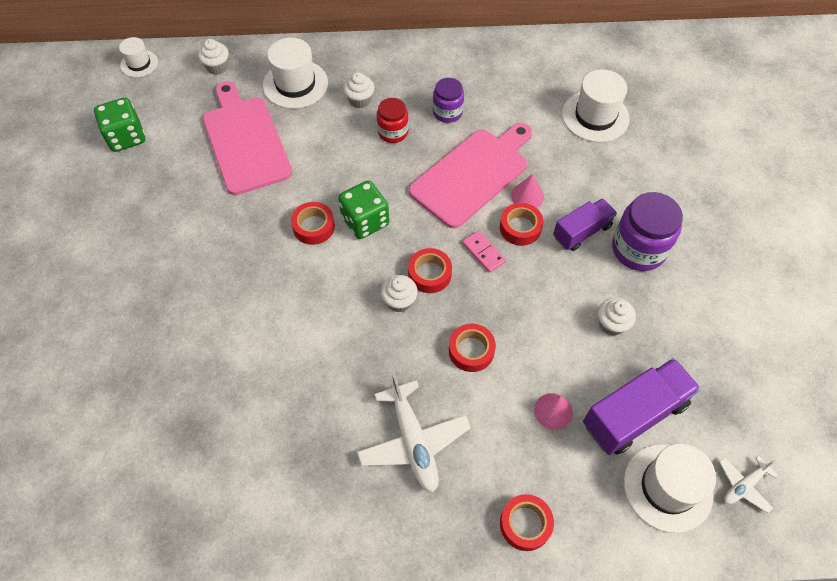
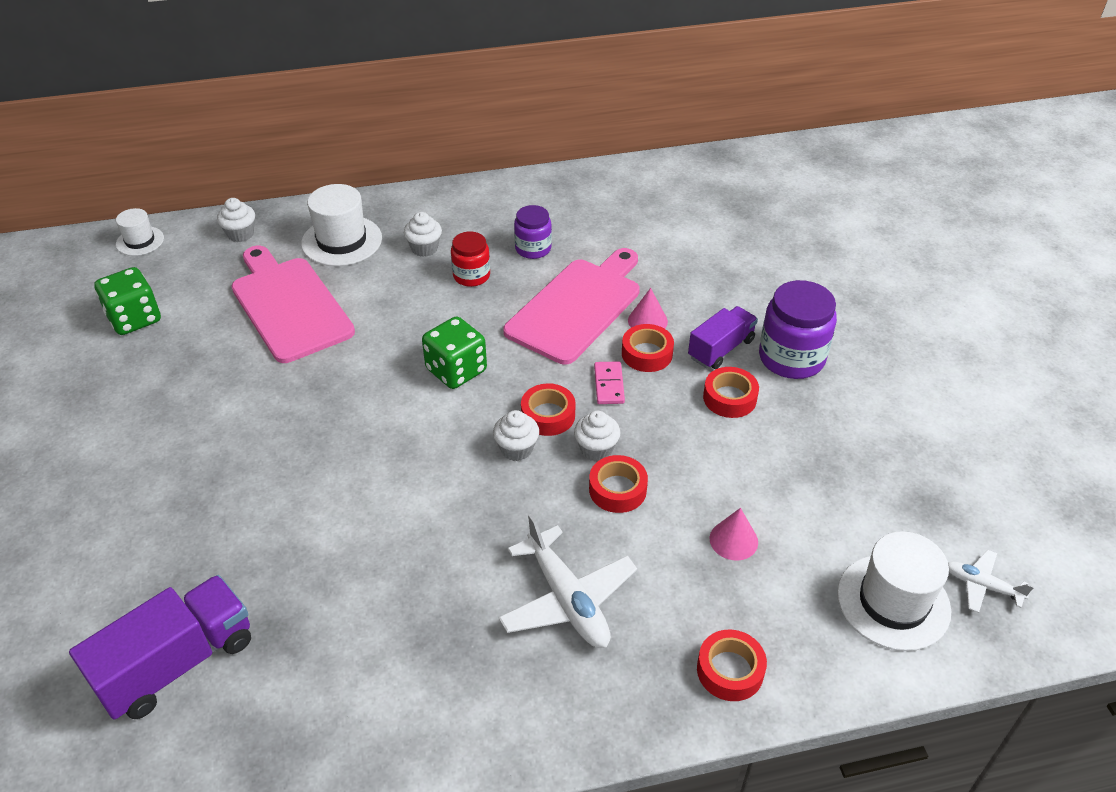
camera: 10 degrees left, 15 degrees down
(313, 227) = (393, 384): red tape -> red tape (729, 398)
(483, 252) = (608, 385): pink domino -> pink domino turned 45 degrees clockwise
(595, 116) = (707, 233): white hat -> none
(611, 324) = (780, 438): white cupcake -> white cupcake (596, 449)
(634, 414) = (832, 529): purple truck -> purple truck (177, 663)
(743, 485) = (982, 585): white plane -> white plane turned 75 degrees clockwise

